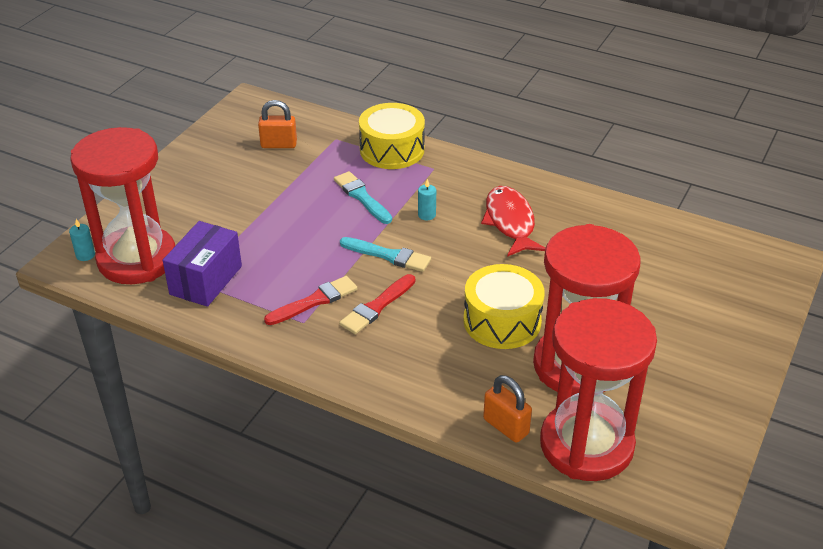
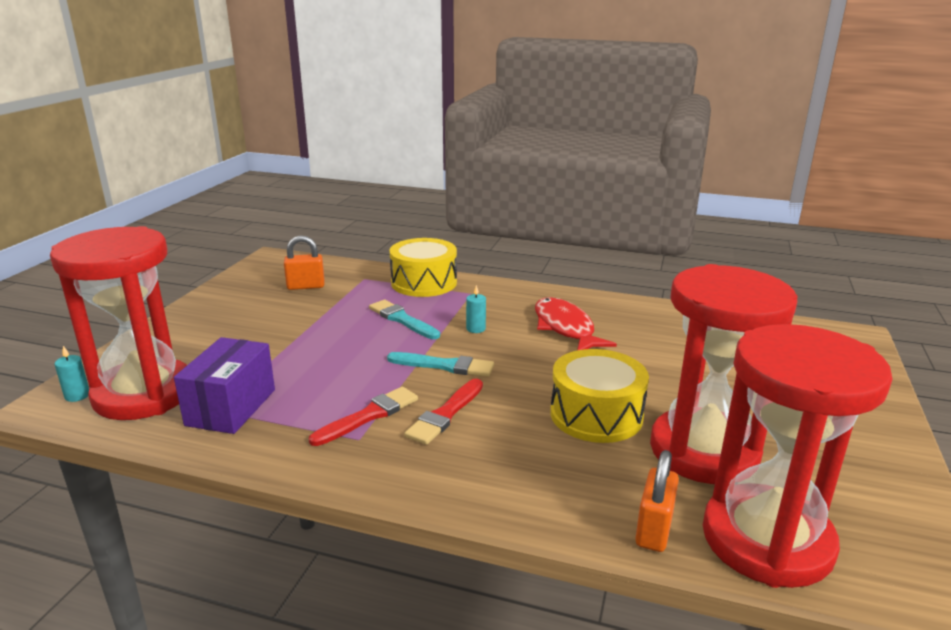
camera: 10 degrees left, 15 degrees down
(506, 426) = (654, 530): orange padlock -> orange padlock turned 75 degrees clockwise

